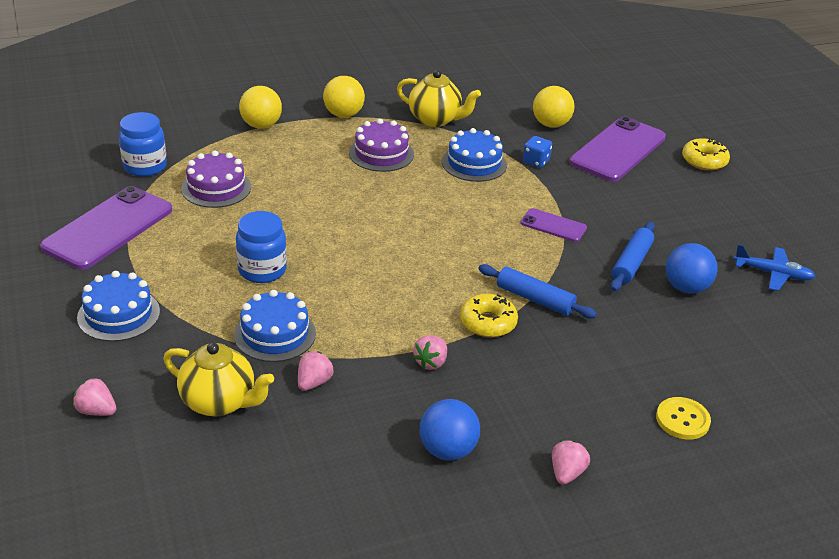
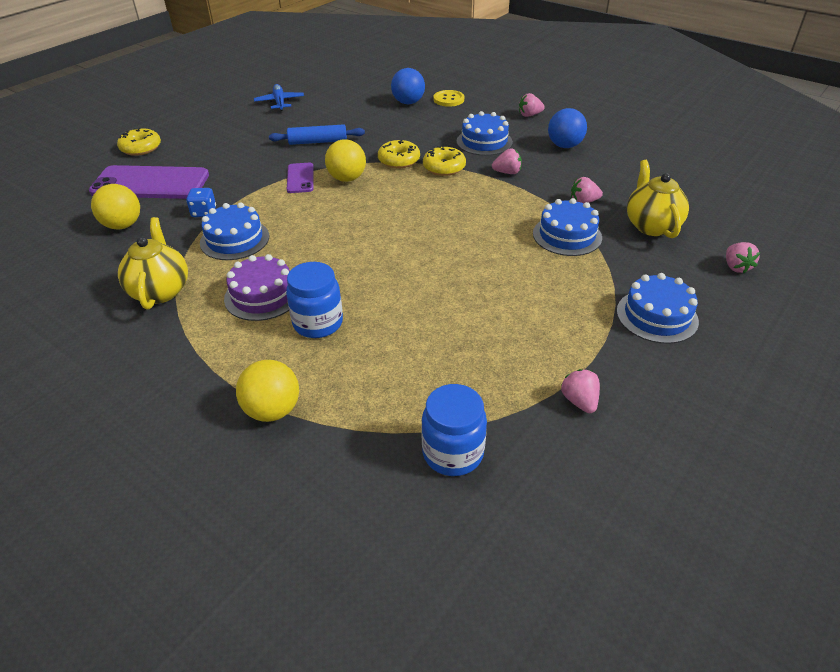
camera: 120 degrees left, 5 degrees up
(108, 228) = (579, 401): purple phone -> pink strawberry
(216, 188) = (432, 369): purple cake -> none
(262, 270) = (512, 275): blue jar -> blue jar (318, 323)
(343, 114) = (195, 357): yellow ball -> yellow ball (347, 178)
(522, 385) = (484, 142): none -> blue cake
(534, 299) = (399, 160): blue rolling pin -> yellow donut
(686, 288) = (325, 121): blue ball -> blue ball (408, 102)

